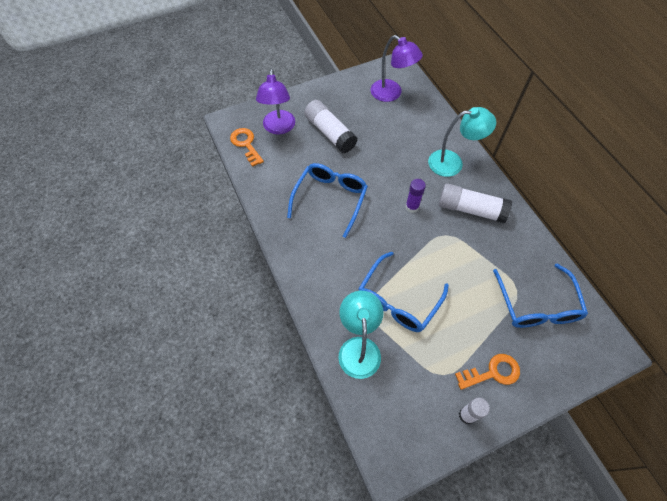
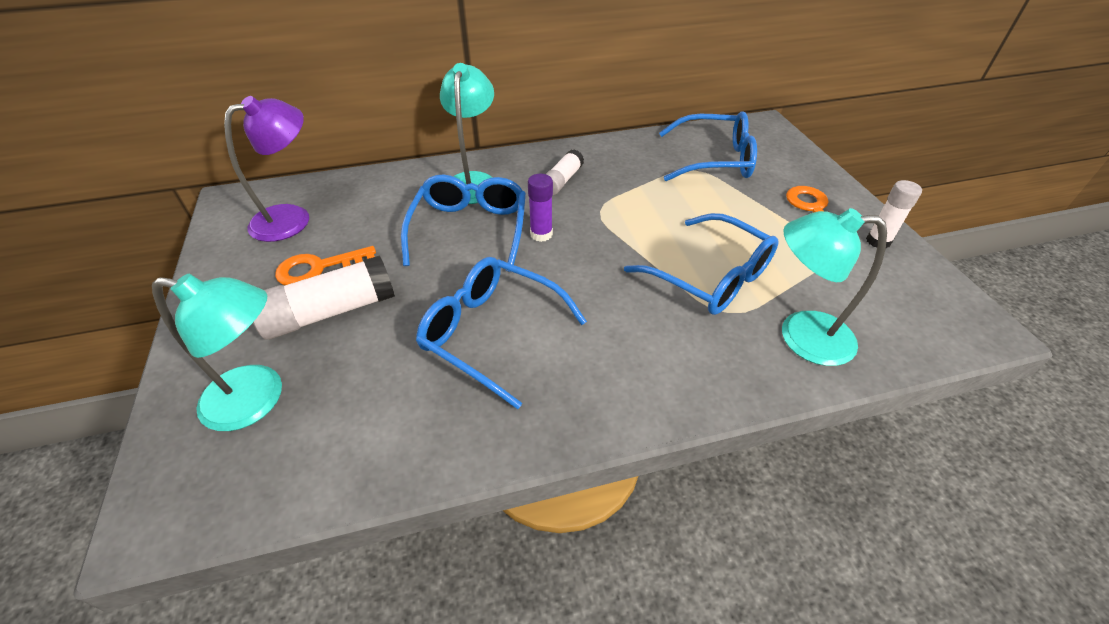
camera: 80 degrees left, 15 degrees down
(246, 144) = (266, 478): orange key -> orange key (319, 268)
(279, 128) = (258, 400): purple lamp -> turquoise lamp
(405, 172) = (470, 230): none -> blue glasses
(471, 209) = (562, 181): white glue stick -> white glue stick, size x0.59

